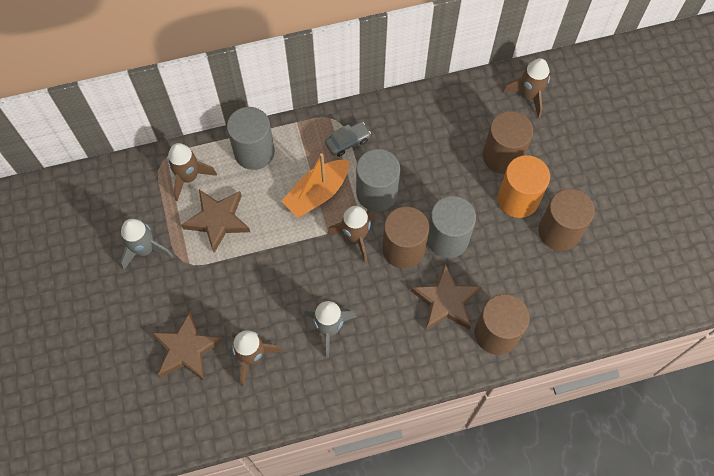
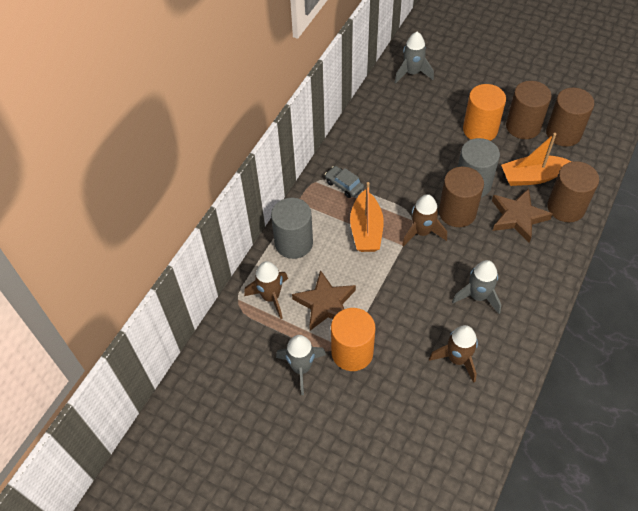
camera: 45 degrees left, 10 degrees down
(186, 349) = (412, 398): brown star -> none
(190, 274) = (352, 352): none -> orange cylinder
(347, 142) = (344, 185): grey car -> grey car turned 60 degrees counterclockwise
(377, 193) = (400, 197): grey cylinder -> none
(502, 156) = (441, 115): brown cylinder -> brown cylinder (563, 133)
(505, 281) = (532, 177): none -> orange boat
(529, 96) = (412, 73): brown rocket -> grey rocket

